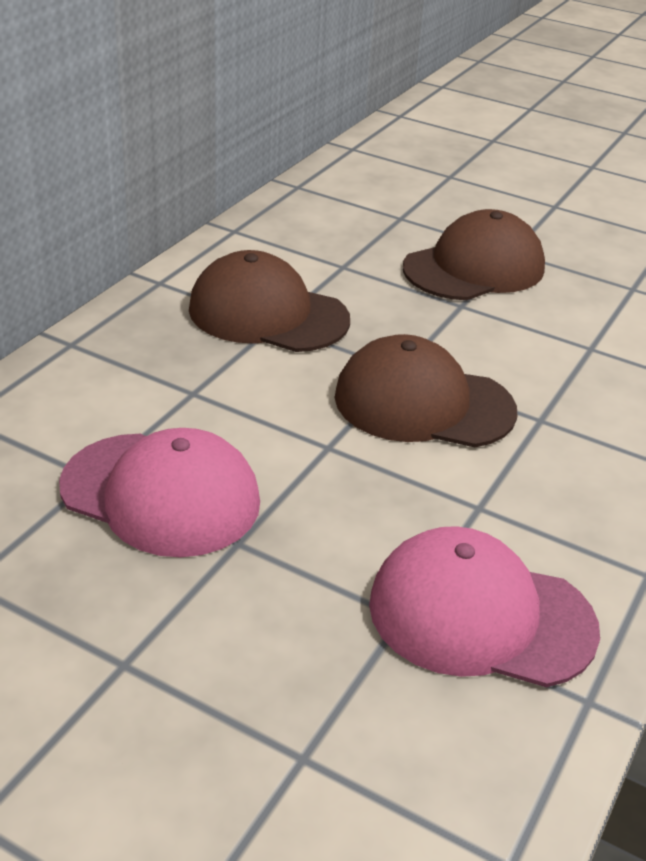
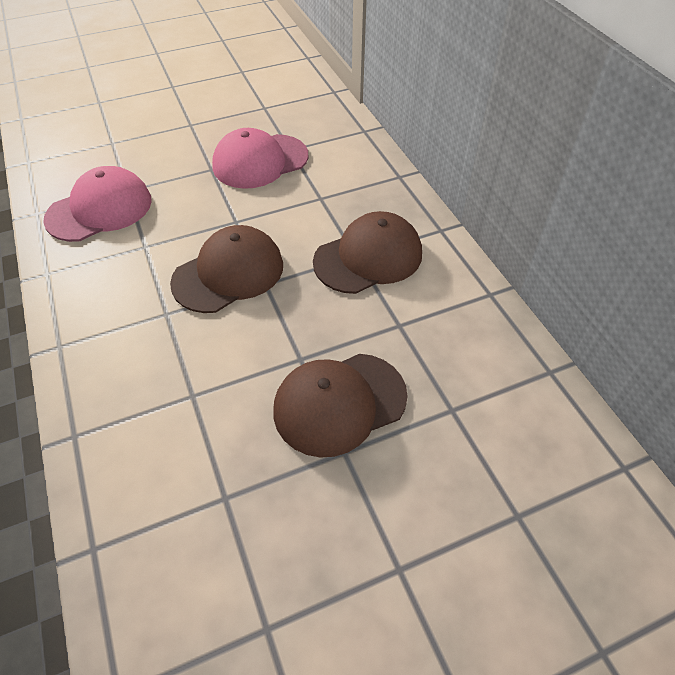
camera: 130 degrees right, 15 degrees up
(474, 268) = (339, 403): brown cap -> brown cap turned 60 degrees clockwise

